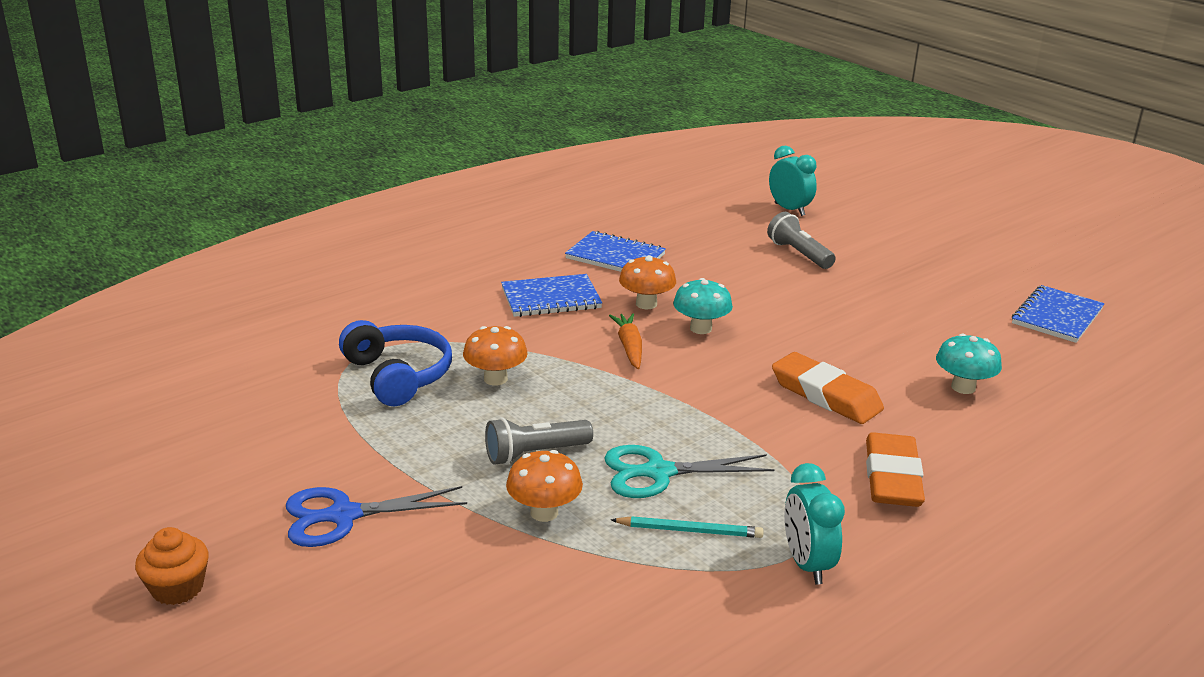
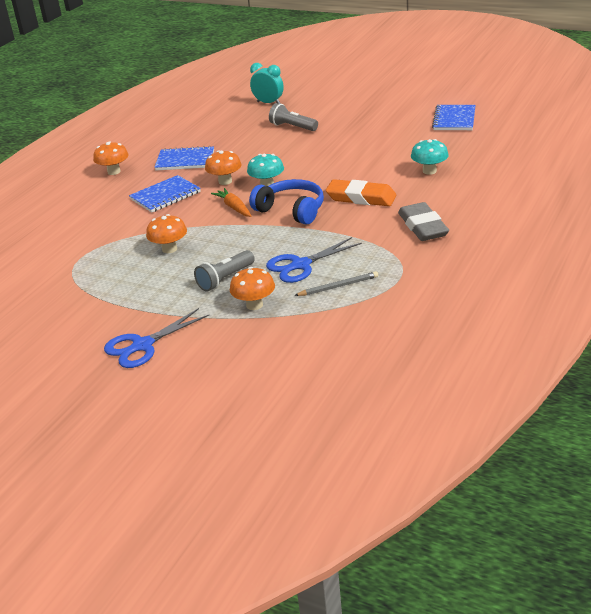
camera: 20 degrees left, 5 degrees up
(177, 588) = (79, 412): orange cupcake -> none
(398, 375) = (109, 266): blue headphones -> blue headphones (291, 210)
(512, 243) = (114, 172): none -> orange mushroom
(658, 472) = (301, 265): turquoise scissors -> blue scissors
(689, 530) = (338, 286): turquoise pencil -> grey pencil
(806, 564) = (408, 281): turquoise clock -> none
(892, 477) = (423, 226): orange eraser -> grey eraser

